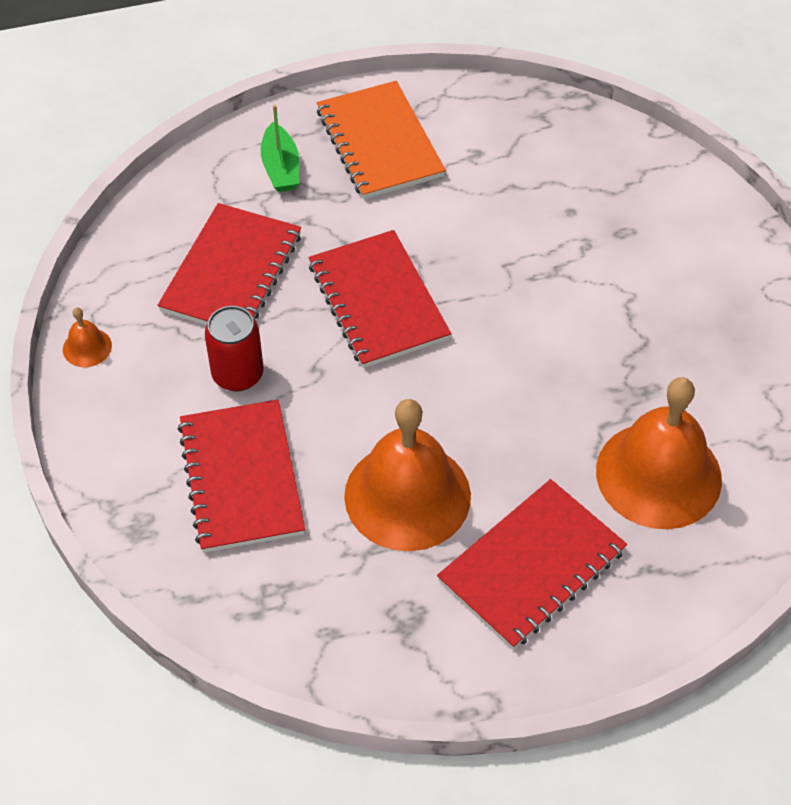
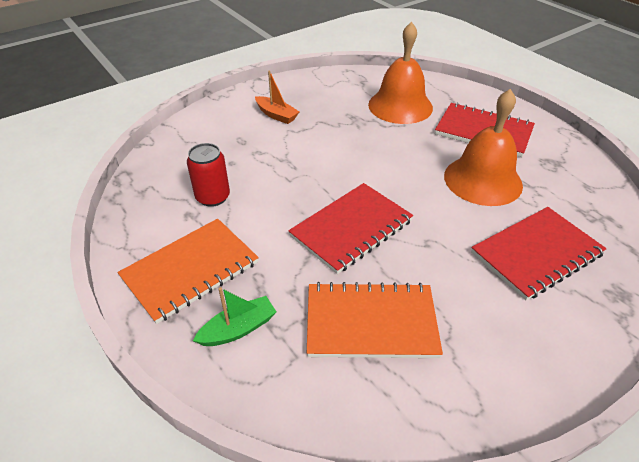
camera: 110 degrees left, 10 degrees down
(87, 347) = (511, 401): orange bell -> none
(232, 272) = (371, 322): red notebook -> orange notebook
(237, 374) = (461, 284): red can -> red can (213, 197)
(684, 290) = (276, 115): none -> orange boat

